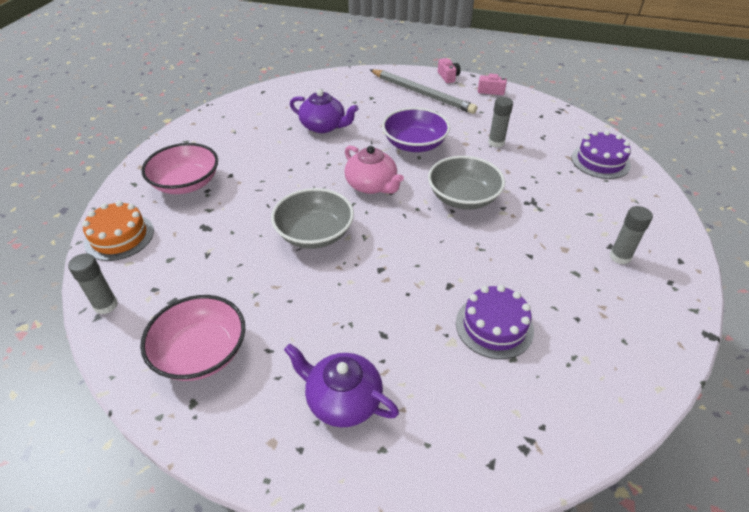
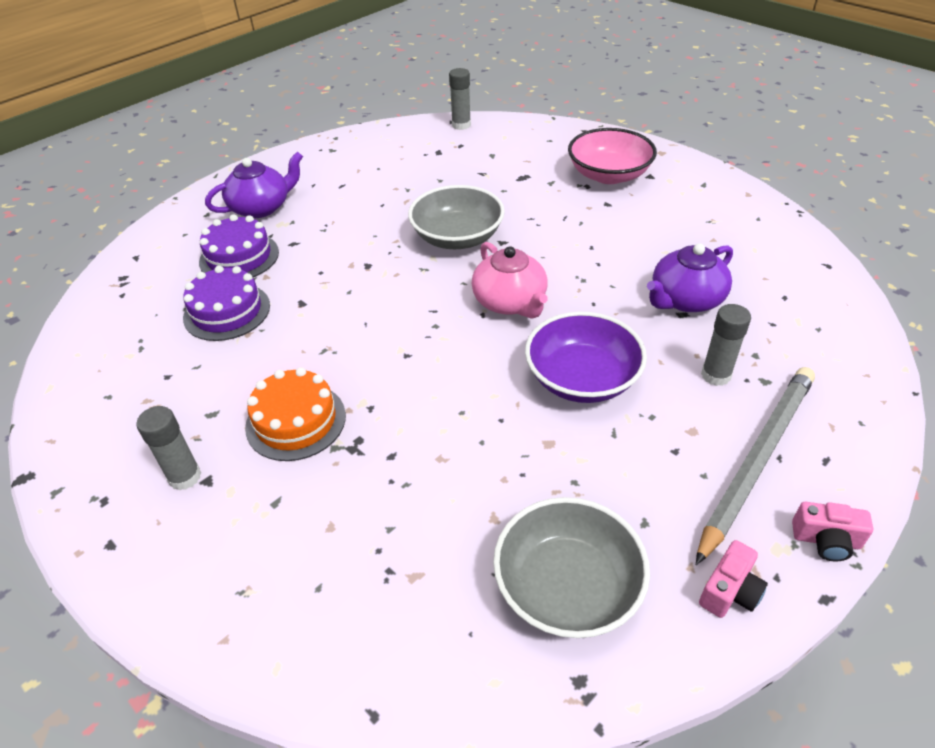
camera: 120 degrees right, 0 degrees up
(119, 237) = (545, 135): orange cake -> orange cake (296, 421)
(201, 353) = (371, 157): pink bowl -> none
(372, 185) = (510, 302): pink teapot -> pink teapot turned 105 degrees counterclockwise
(422, 93) = (756, 459): grey pencil -> grey pencil turned 150 degrees clockwise
(463, 198) = (421, 376): grey bowl -> grey bowl (567, 587)
(496, 142) = (526, 487): grey glue stick -> grey glue stick (716, 375)
(600, 161) = (368, 621): purple cake -> purple cake (239, 257)

